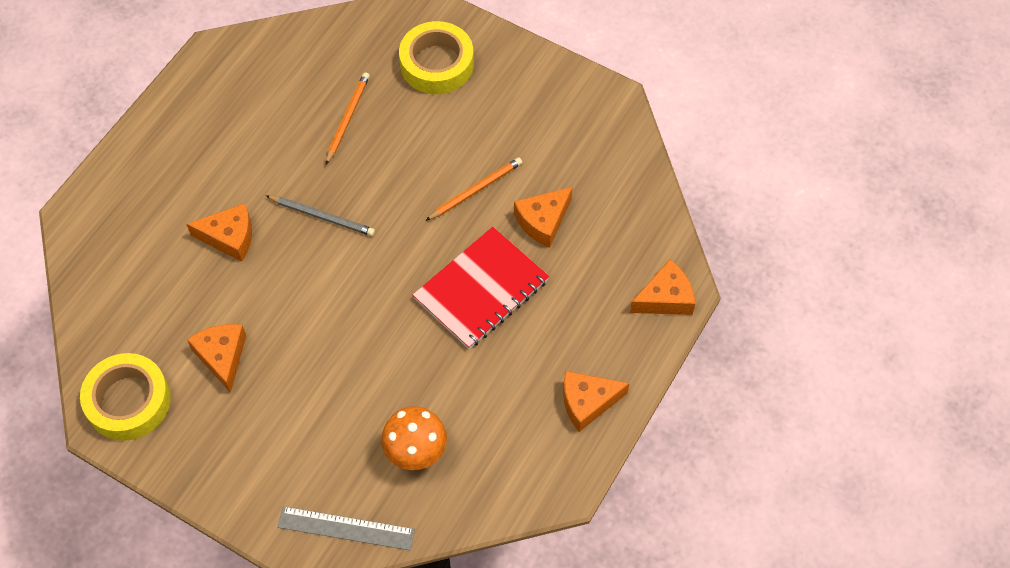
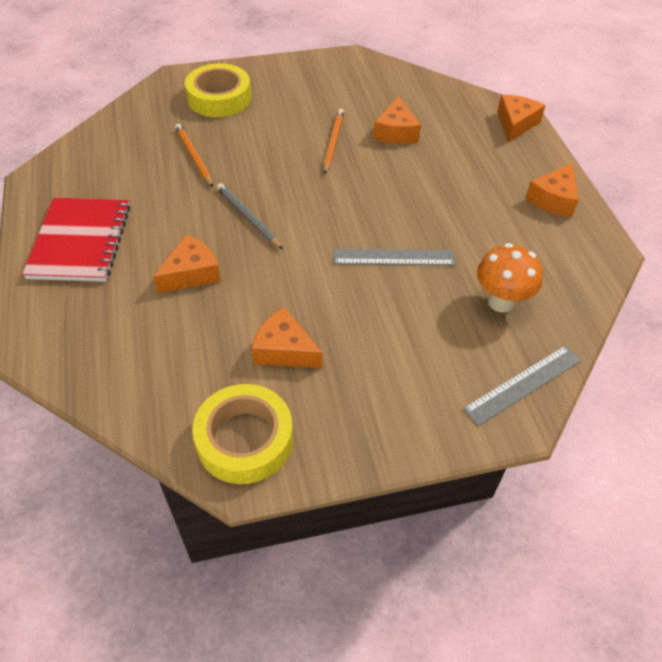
camera: 45 degrees left, 10 degrees down
(322, 216) = (248, 217): grey pencil -> grey pencil turned 105 degrees counterclockwise
(386, 346) = (393, 257): none -> grey ruler
(481, 290) = (409, 187): red notebook -> red notebook (80, 241)

